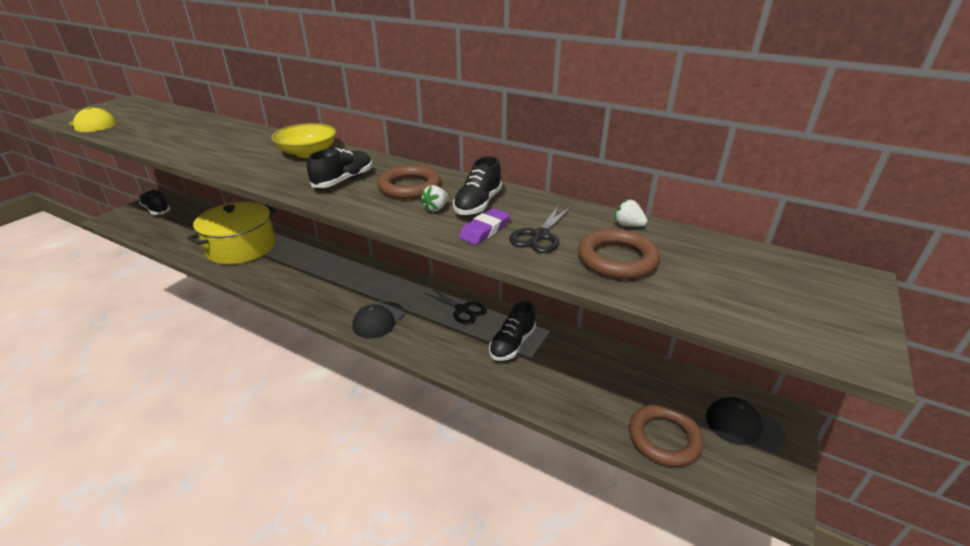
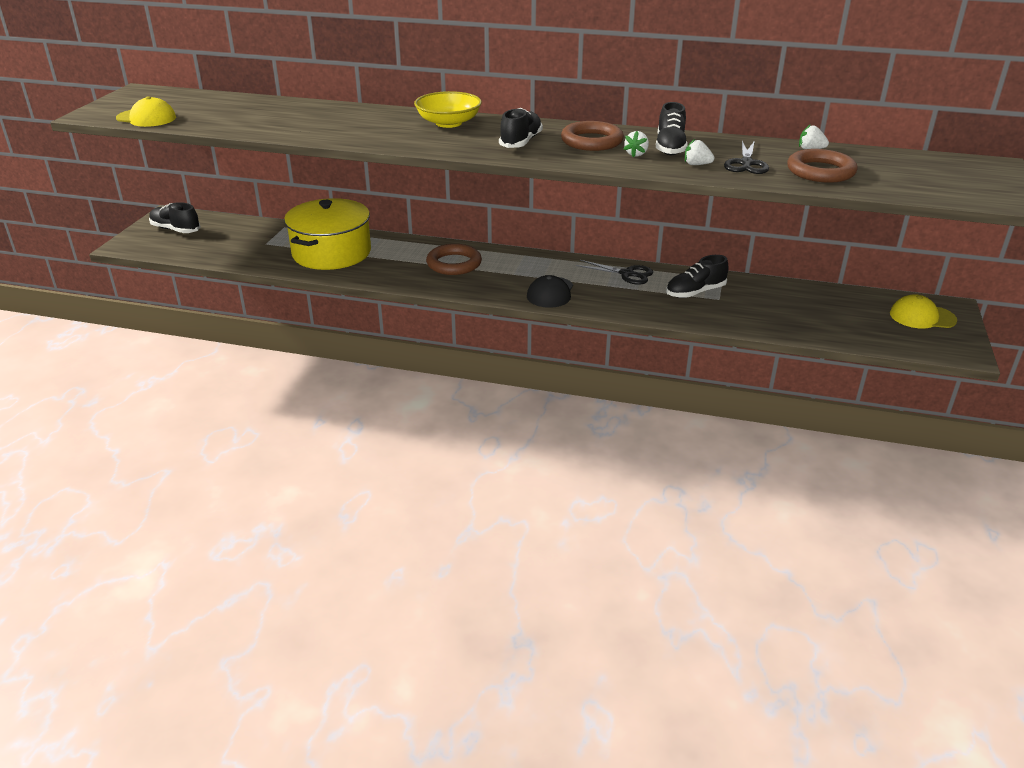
camera: 15 degrees left, 0 degrees up
(484, 230) = (696, 164): purple eraser -> white strawberry
(512, 344) = (695, 292): black shoe -> black shoe turned 45 degrees clockwise
(664, 438) = (865, 333): brown ring -> brown ring (454, 264)
(743, 426) = (922, 317): black cap -> yellow cap

